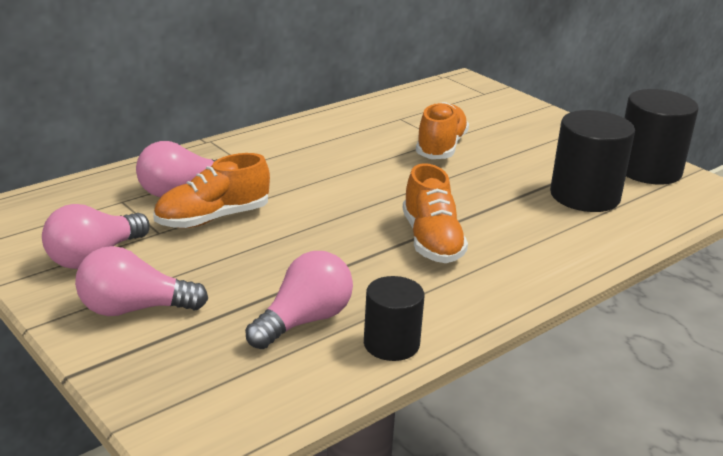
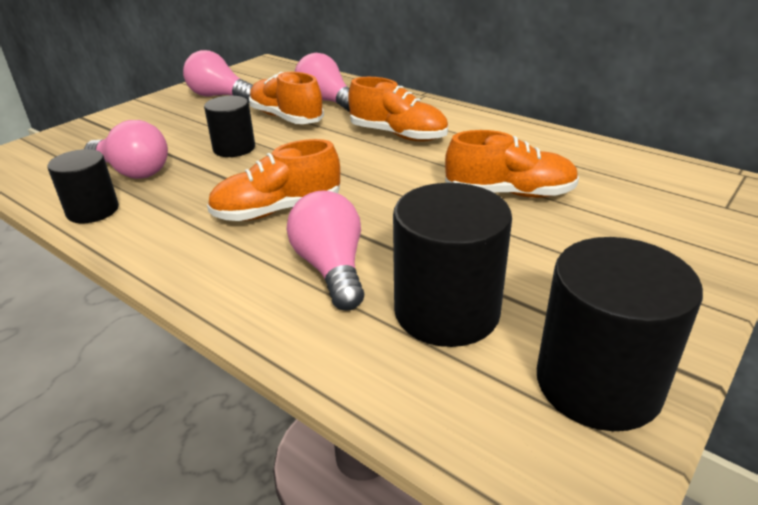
camera: 80 degrees right, 5 degrees up
(134, 309) = (153, 118): pink light bulb -> pink light bulb (331, 268)
(278, 255) = (234, 148): none -> black cylinder
(304, 168) = (398, 135): none -> orange shoe

